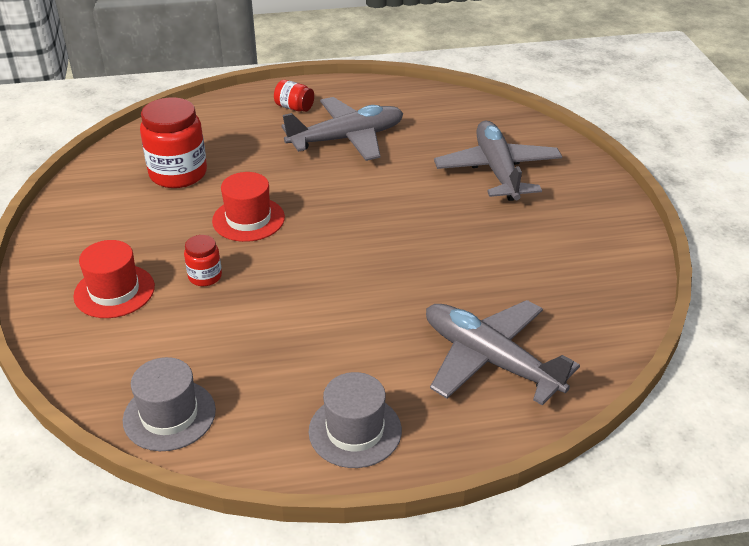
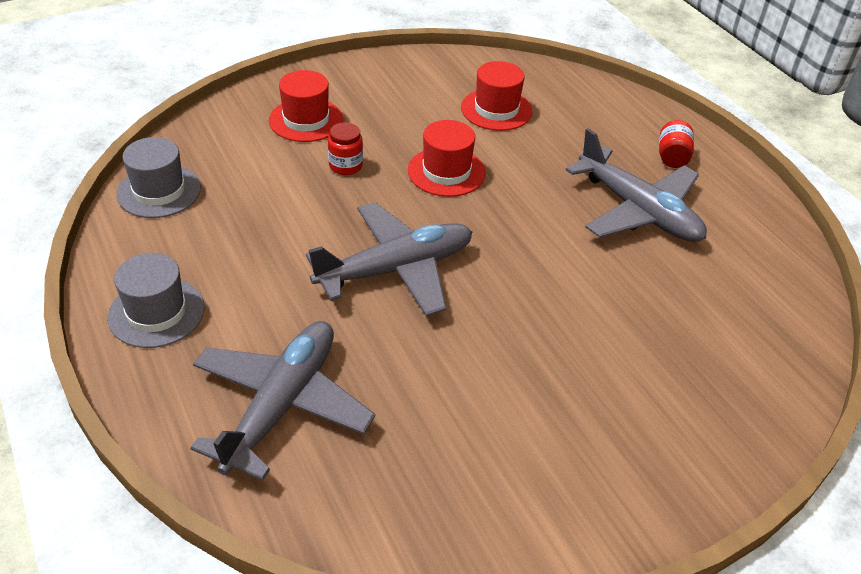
camera: 70 degrees right, 5 degrees up
(178, 174) = (496, 109): red jar -> red hat
(497, 170) = (660, 360): grey plane -> grey plane (396, 269)

